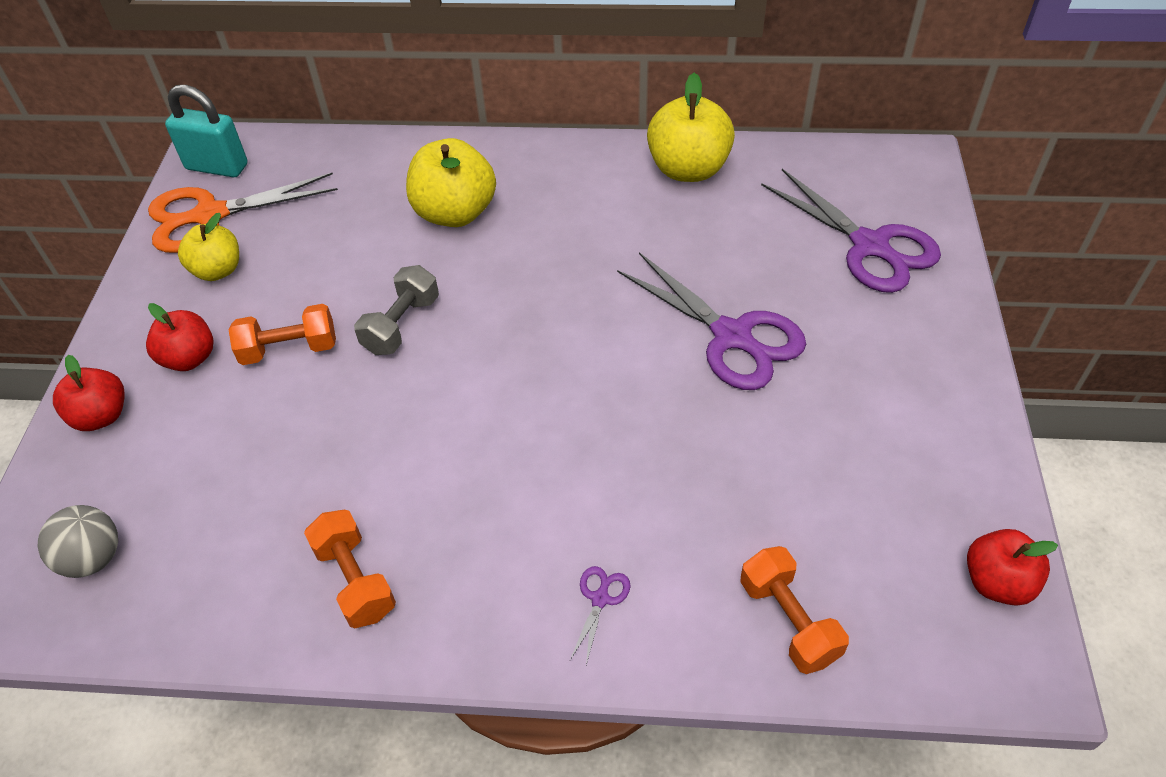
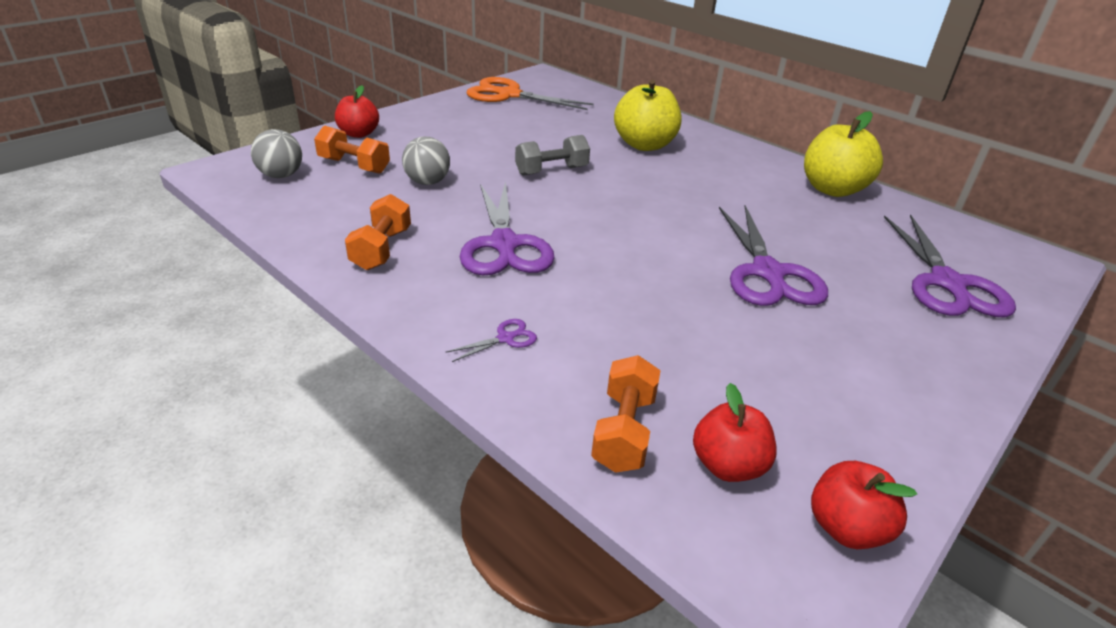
camera: 35 degrees right, 15 degrees down
(189, 358) = (426, 134): red apple -> red apple (728, 465)
(217, 167) = (536, 82): turquoise padlock -> none
(218, 270) = (485, 113): yellow apple -> none
(286, 441) = (427, 182): none -> grey ball
(289, 349) = (479, 153): orange dumbbell -> orange dumbbell (354, 165)
(470, 476) = (504, 244): none -> purple scissors

